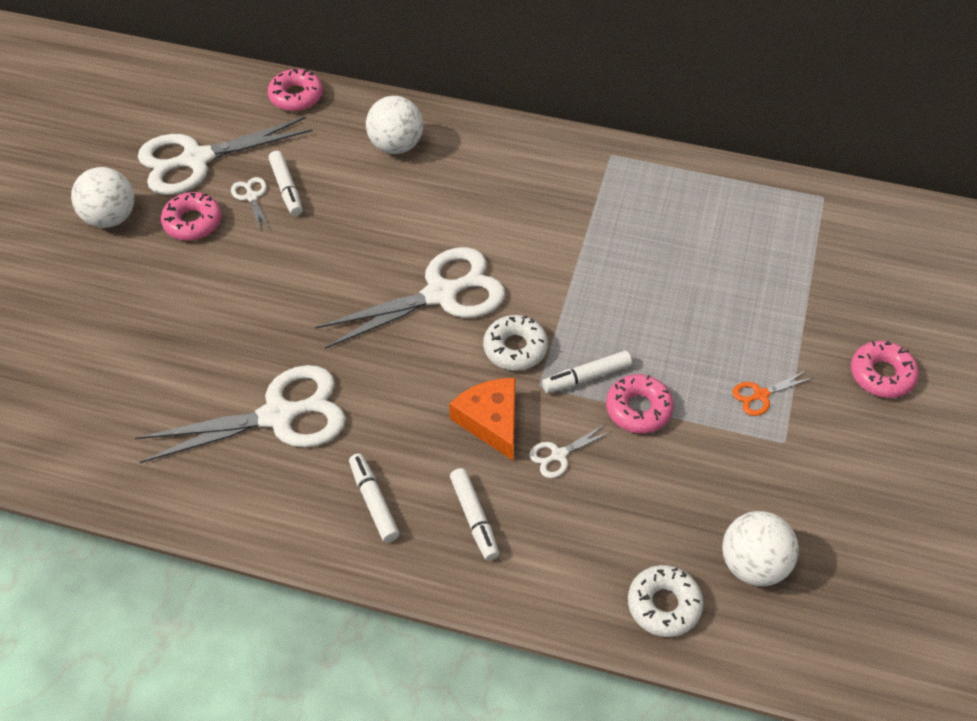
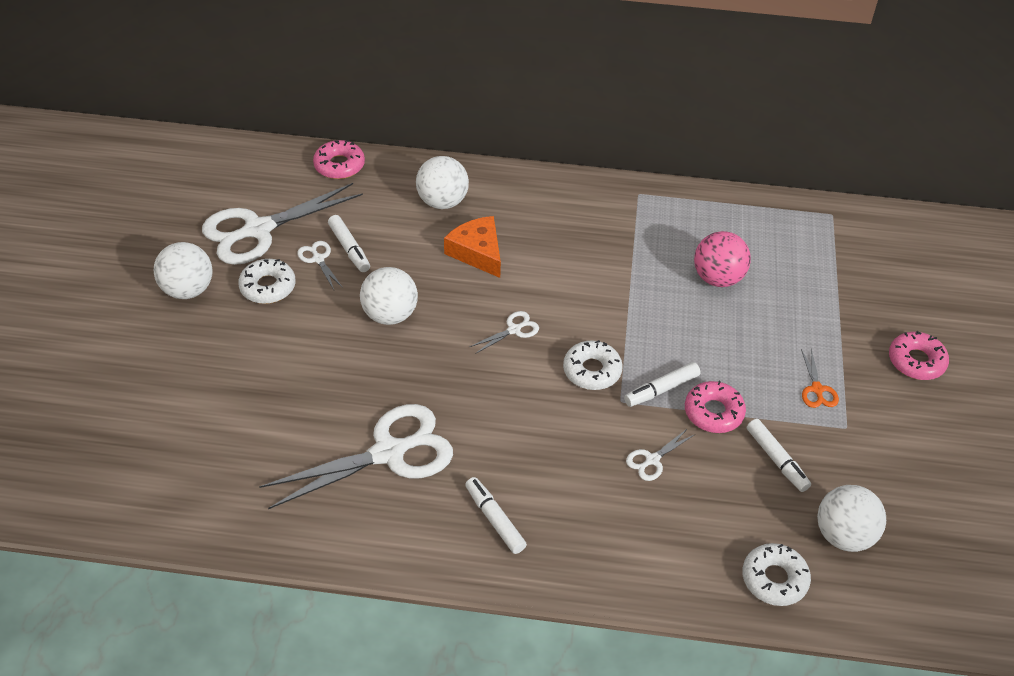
camera: 10 degrees left, 5 degrees down
(193, 222) = (268, 287): pink donut -> white donut
(313, 265) = (390, 315): none -> white ball
(441, 294) = (514, 330): white scissors -> white scissors, size x0.42
(474, 518) = (589, 523): white marker -> white marker (776, 460)
(491, 421) = (584, 436): orange cheese -> orange cheese (477, 252)
(677, 258) = (717, 278): none -> pink ball
(760, 395) = (817, 389): orange scissors -> orange scissors turned 60 degrees counterclockwise

